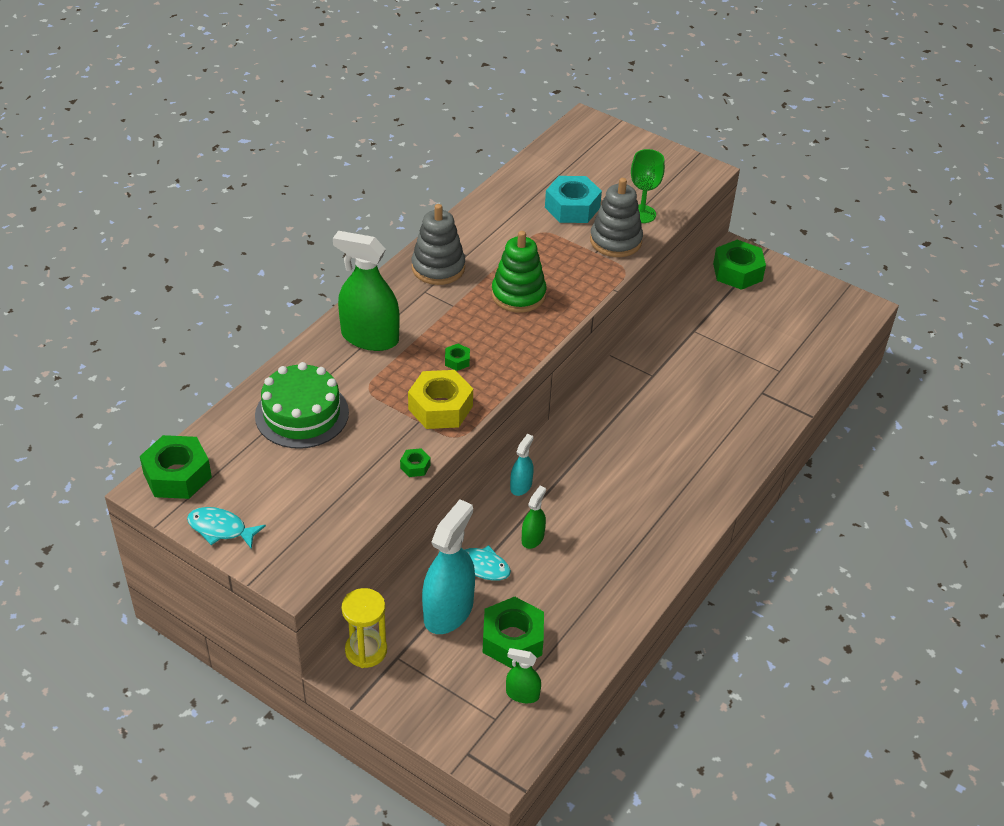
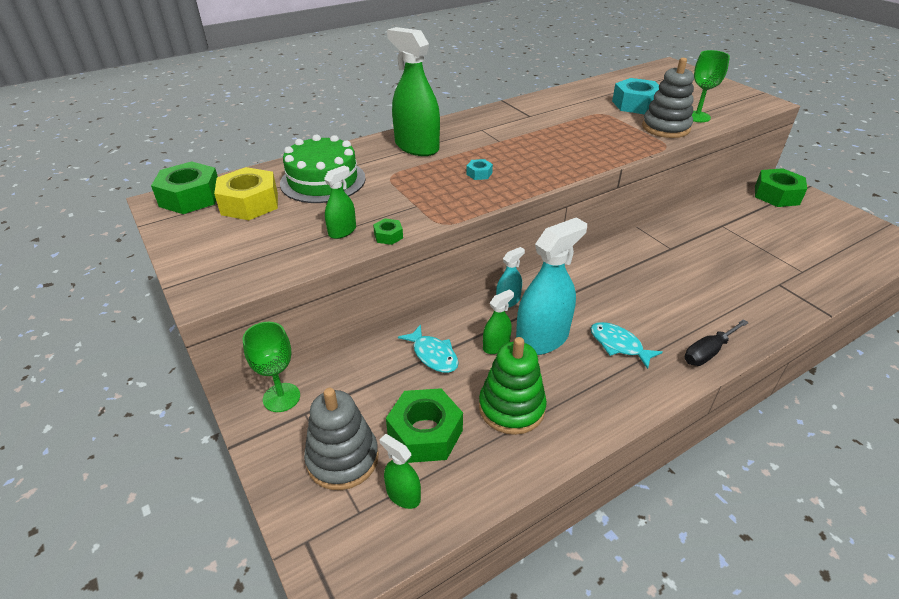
camera: 25 degrees right, 5 degrees down
(220, 529) = (185, 240): turquoise fish -> turquoise fish (618, 345)
(366, 650) = (281, 397): yellow hourglass -> green goblet
(367, 473) = (342, 231): none -> green spray bottle
(438, 268) = (502, 119): grey stacking toy -> grey stacking toy (342, 459)
(440, 407) = (442, 200): yellow nut -> yellow nut (250, 203)
(448, 611) = (379, 386): turquoise spray bottle -> turquoise spray bottle (542, 339)
(457, 361) = (479, 174): green nut -> turquoise nut
(518, 295) = (560, 144): green stacking toy -> green stacking toy (511, 408)
(718, 487) = (708, 352): none -> black screwdriver

